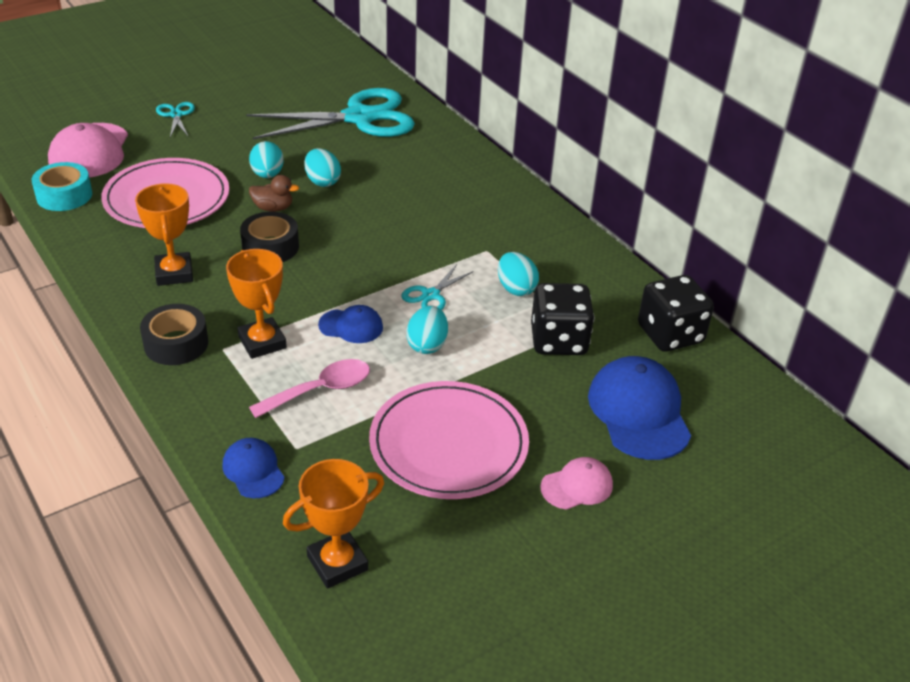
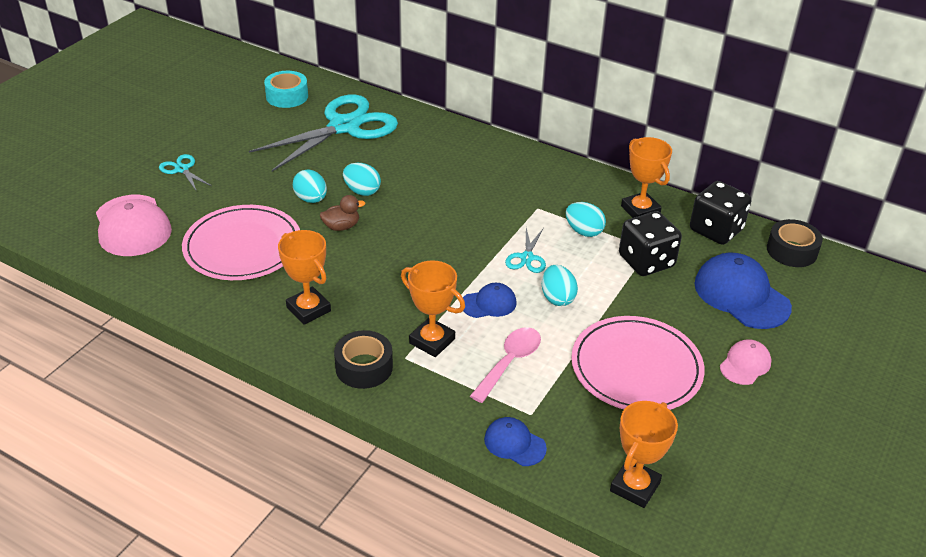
camera: 25 degrees left, 0 degrees up
(64, 195) = (147, 273): turquoise tape -> turquoise tape (287, 96)
(270, 247) = (368, 260): black tape -> black tape (791, 251)
(599, 287) = (640, 210): none -> orange trophy

